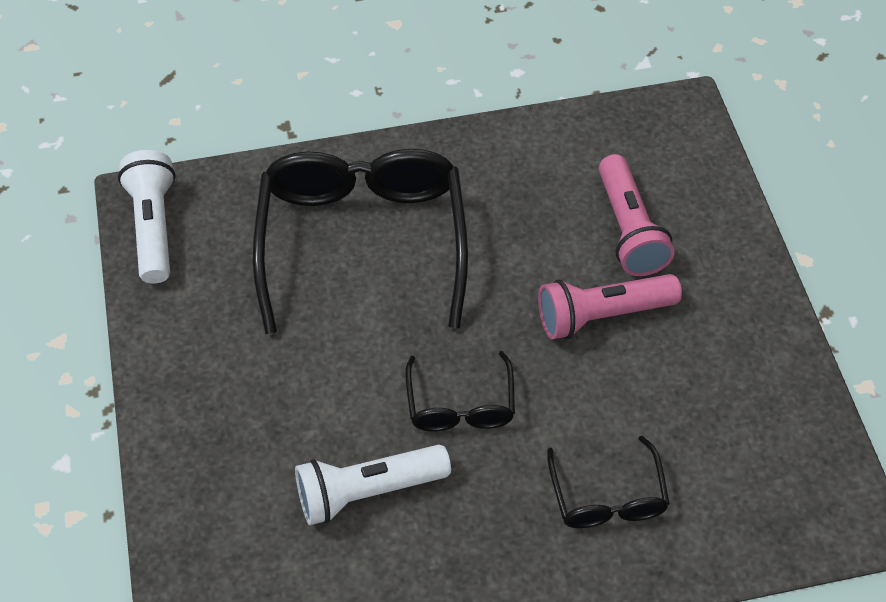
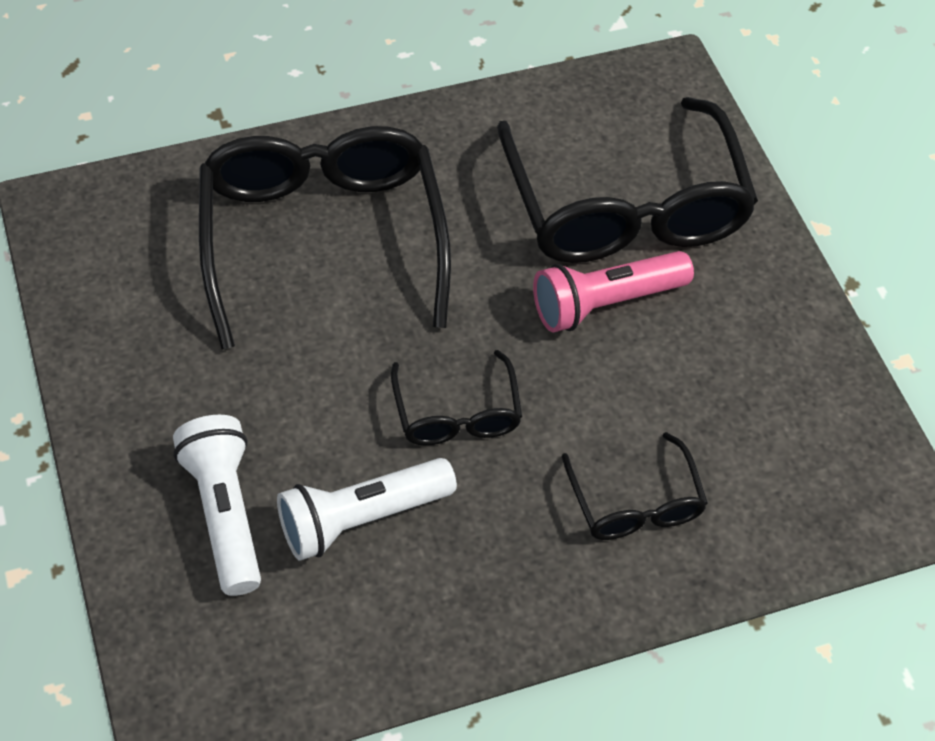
camera: 10 degrees left, 0 degrees up
(153, 226) = (74, 237): white flashlight -> white flashlight (224, 513)
(629, 229) = (625, 207): pink flashlight -> black glasses

